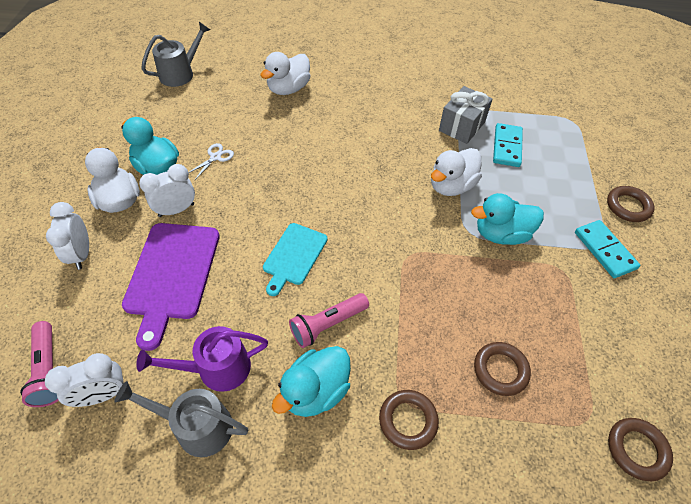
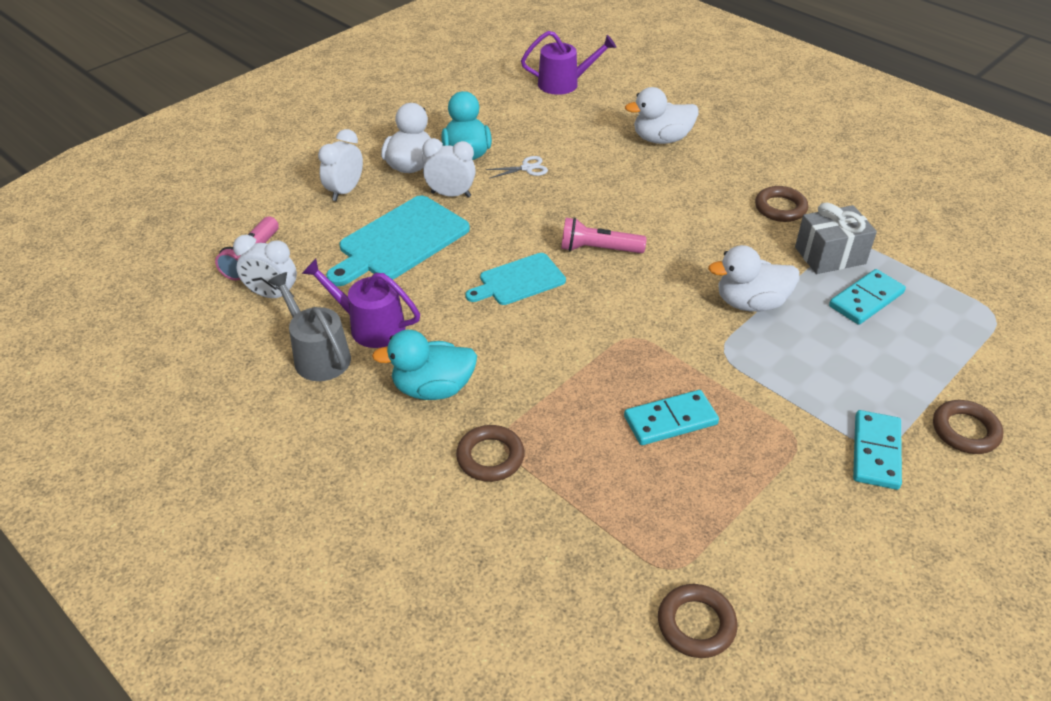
camera: 40 degrees right, 10 degrees down
(172, 274) = (400, 241): purple cutting board -> turquoise cutting board
(180, 73) = (564, 83): grey watering can -> purple watering can
(327, 324) = (494, 347): pink flashlight -> pink flashlight (598, 249)
(487, 305) = (670, 420): none -> turquoise domino
(500, 370) = (623, 476): brown ring -> brown ring (780, 208)
(501, 234) = (759, 372): turquoise duck -> none

